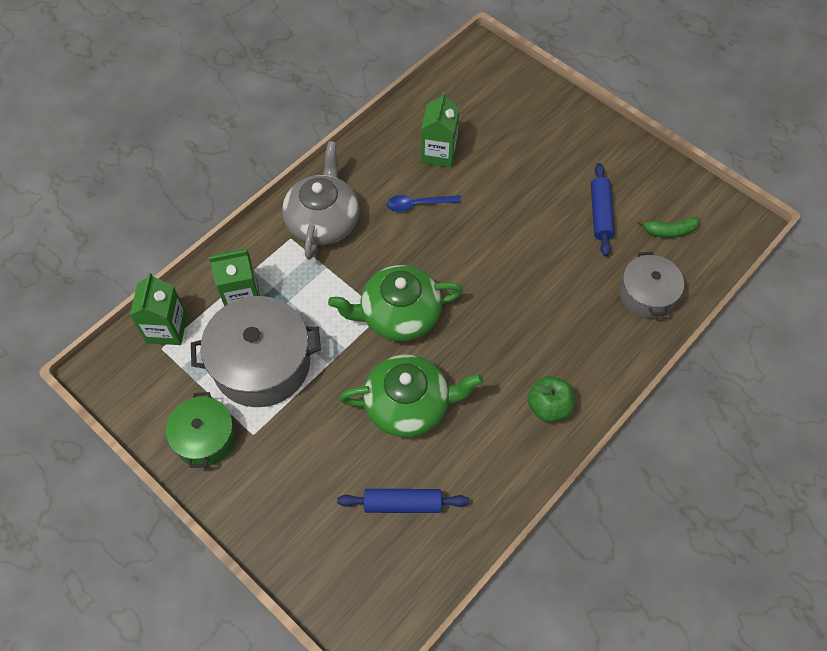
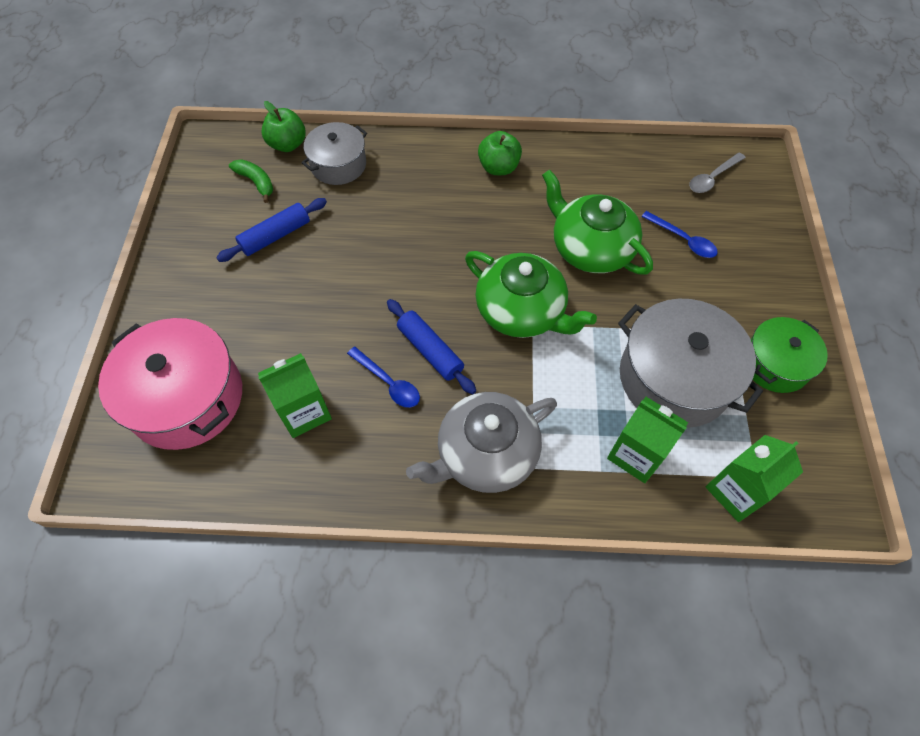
camera: 130 degrees left, 0 degrees up
(354, 481) = (683, 240): none -> blue spoon
(389, 574) = (712, 178): none -> grey spoon
(403, 504) = (662, 201): blue rolling pin -> blue rolling pin (430, 351)
(502, 106) = (186, 398): none -> pink pot
(700, 274) = (287, 144): none -> green apple

